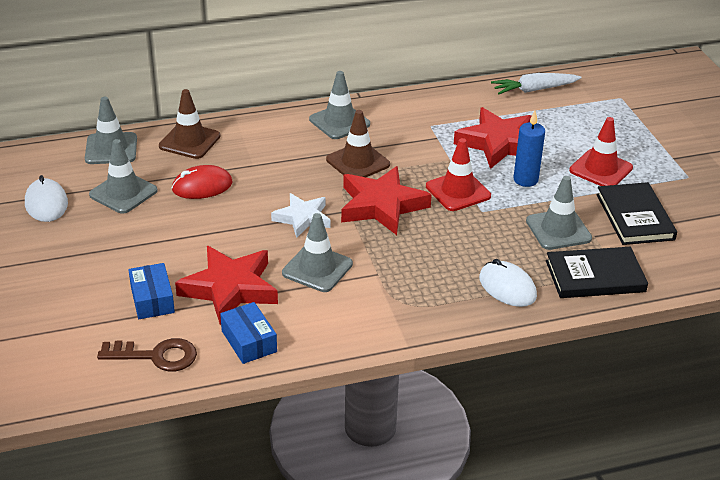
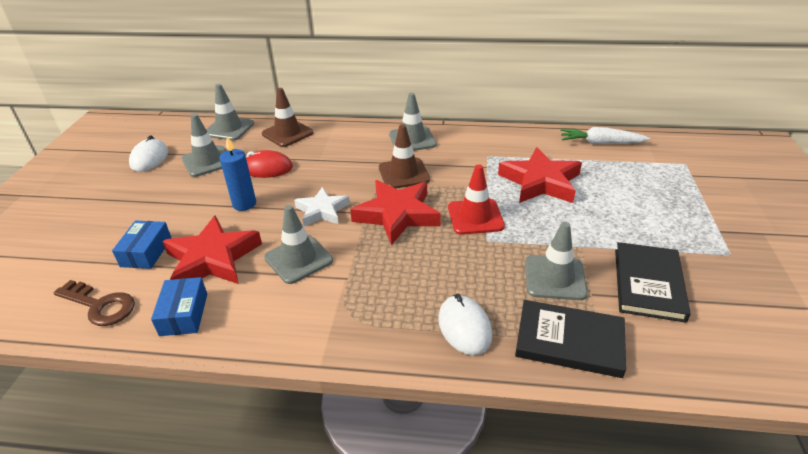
camera: 25 degrees right, 0 degrees up
(525, 180) = (548, 220): blue candle -> blue candle (244, 204)
(600, 169) = (632, 226): red traffic cone -> none

